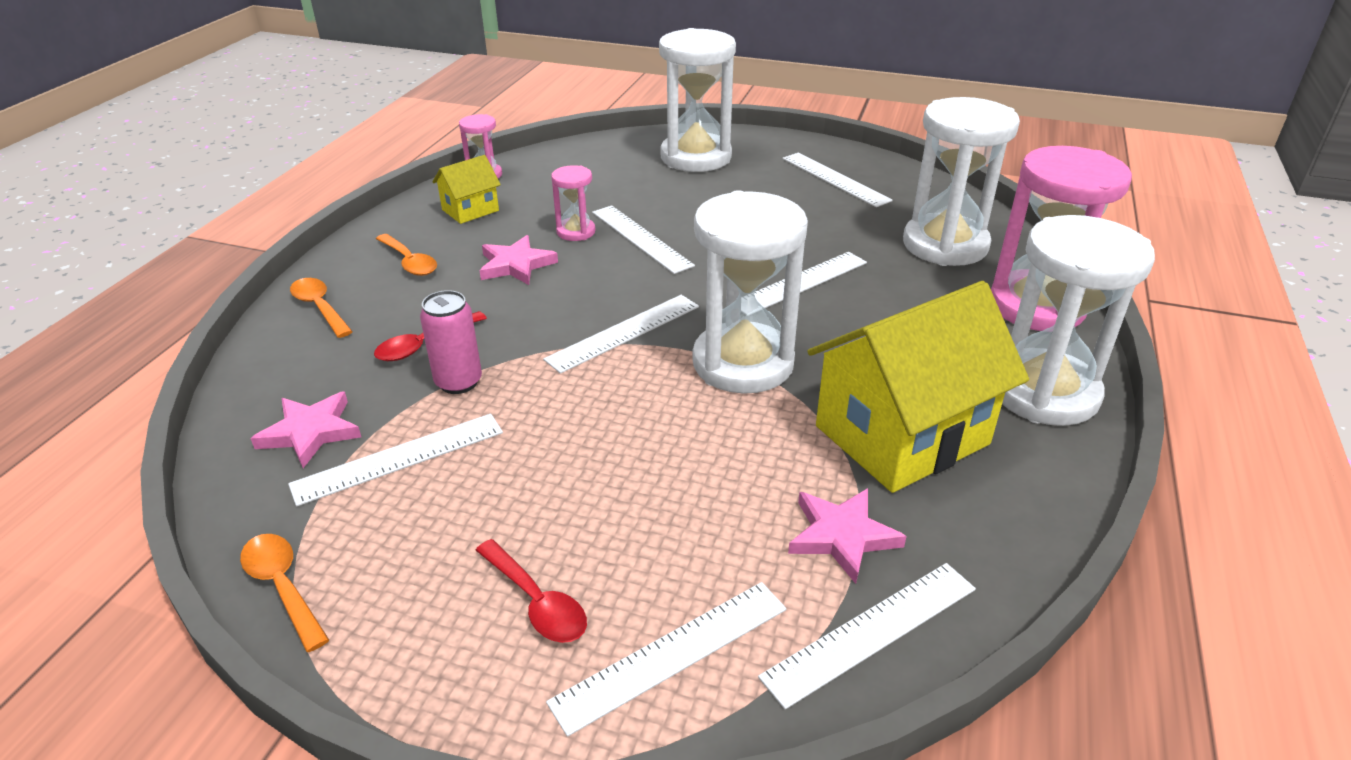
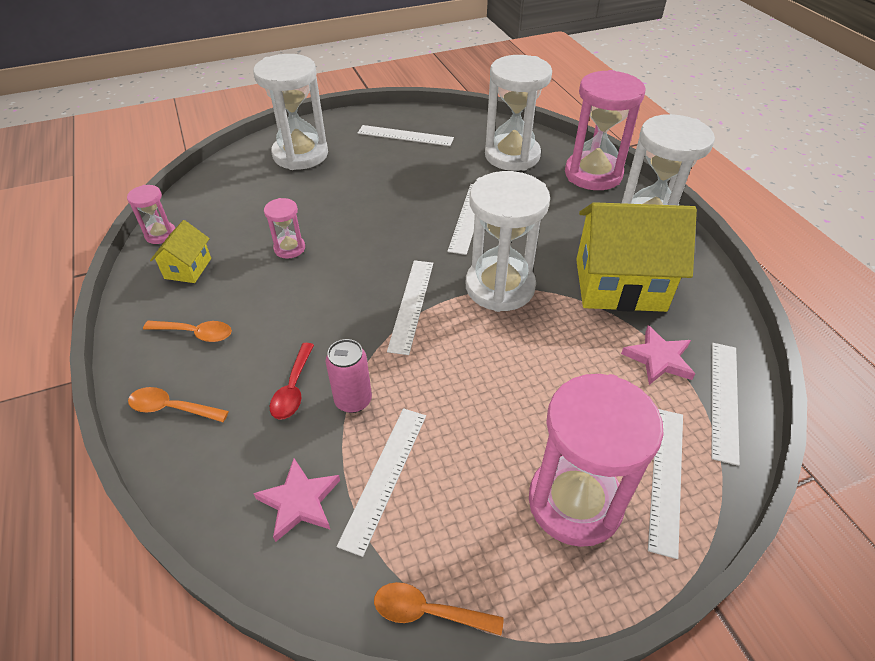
camera: 40 degrees left, 10 degrees up
(516, 265) = (280, 294): pink star -> none
(536, 602) = (575, 502): red spoon -> pink hourglass
(641, 238) = (339, 232): white ruler -> none
(901, 435) = (620, 285): yellow house -> yellow house turned 75 degrees clockwise

